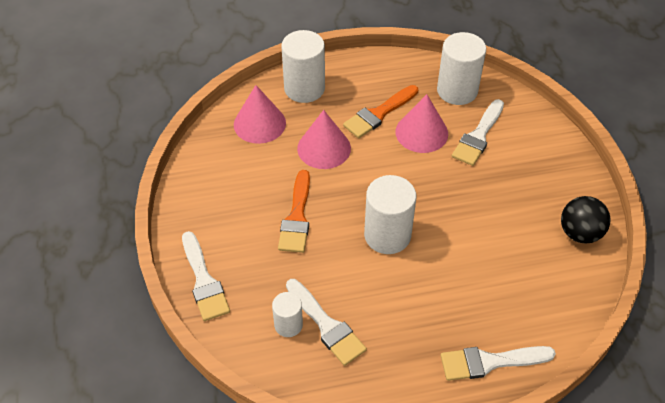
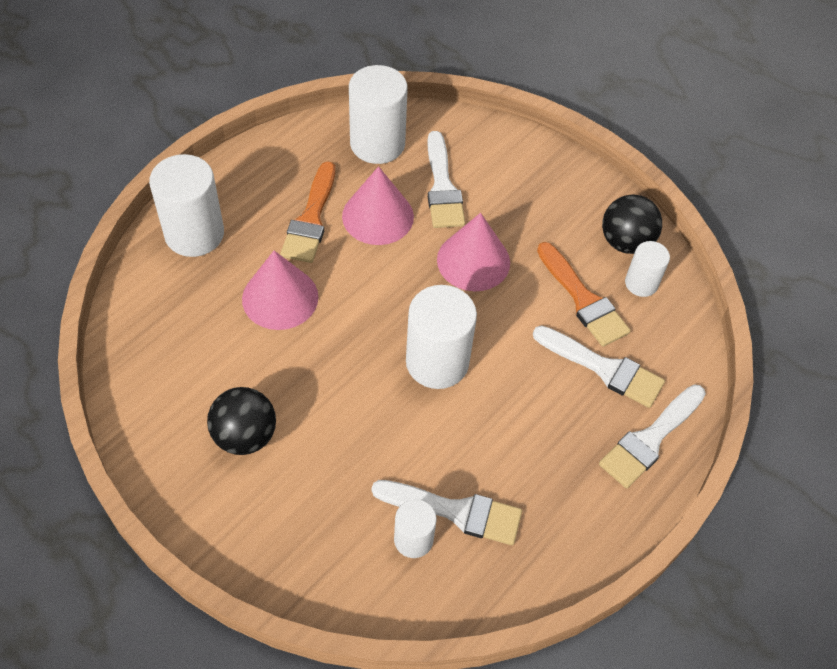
camera: 40 degrees left, 5 degrees up
(204, 281) = (270, 553): white brush -> white brush (604, 368)
(242, 211) = (245, 436): none -> black ball
(259, 123) = (174, 310): pink cone -> pink cone (473, 261)
(297, 217) = (317, 403): orange brush -> orange brush (583, 300)
(568, 264) = (641, 283): none -> white cylinder

